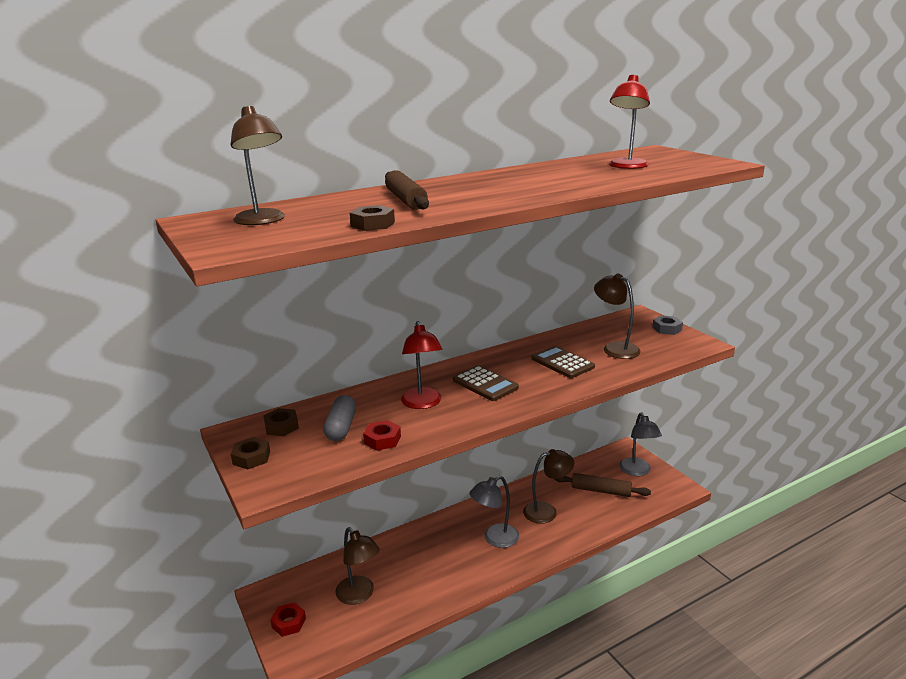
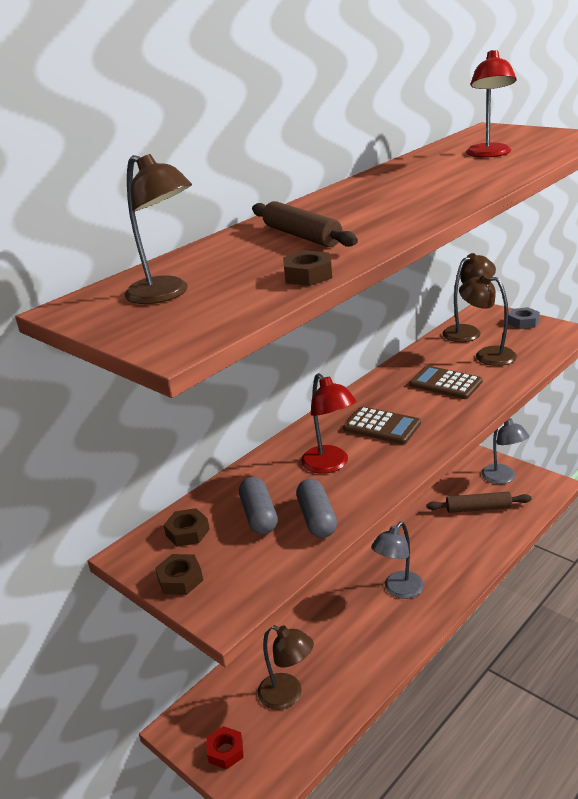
camera: 15 degrees left, 5 degrees up
(382, 440) = (317, 519): red nut -> grey capsule
(547, 511) = (436, 545): brown lamp -> brown lamp (467, 331)

